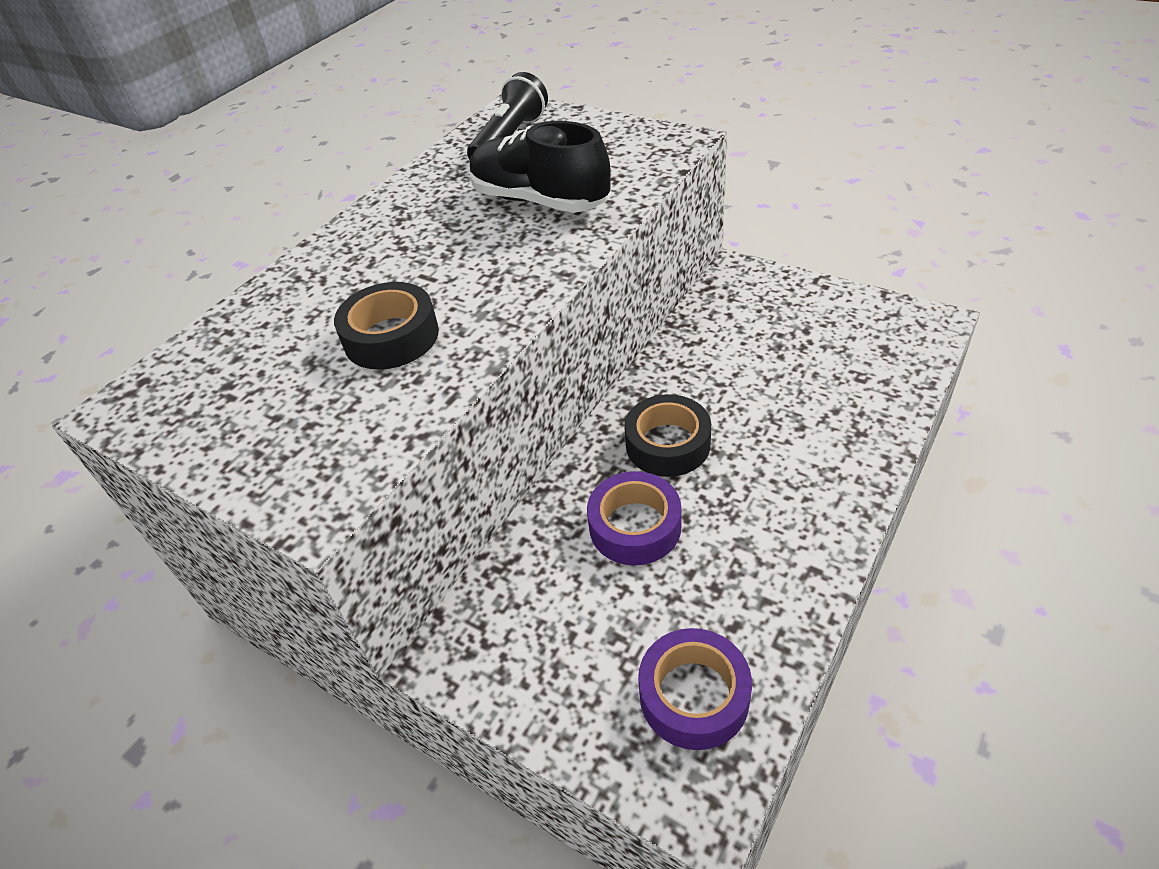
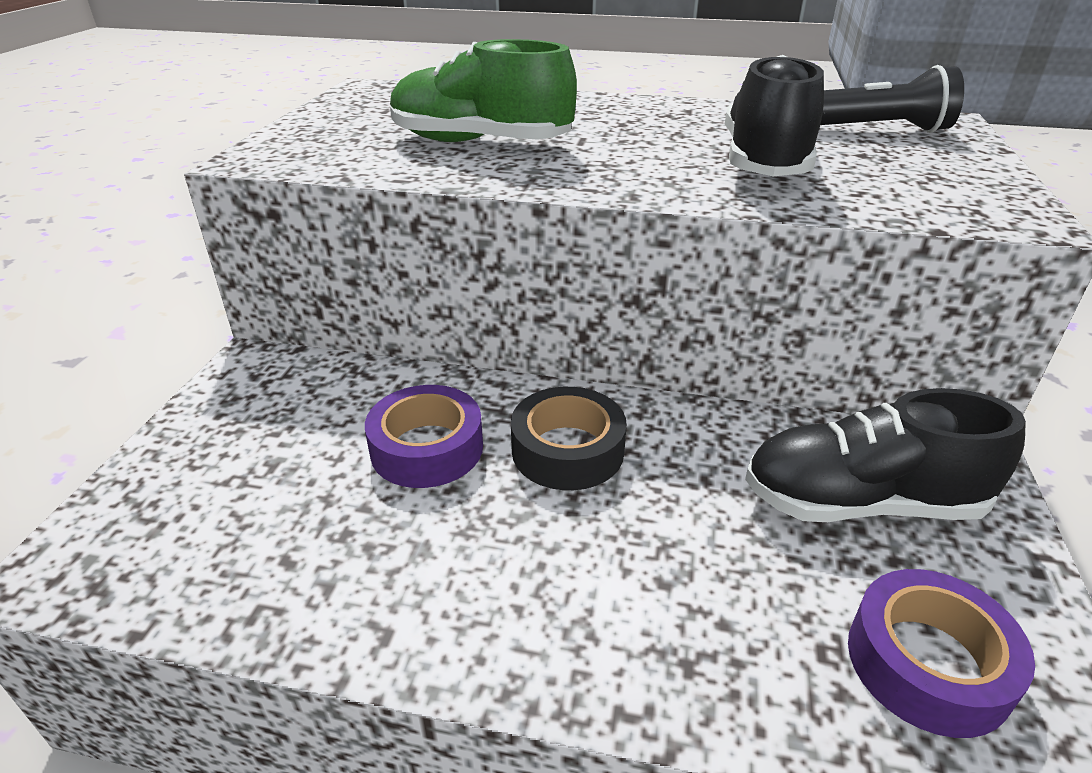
camera: 65 degrees right, 10 degrees down
(391, 337) = (480, 143): black tape -> green shoe
(694, 695) = (190, 540): purple tape -> purple tape (927, 663)
(760, 326) = (861, 503): none -> black shoe

